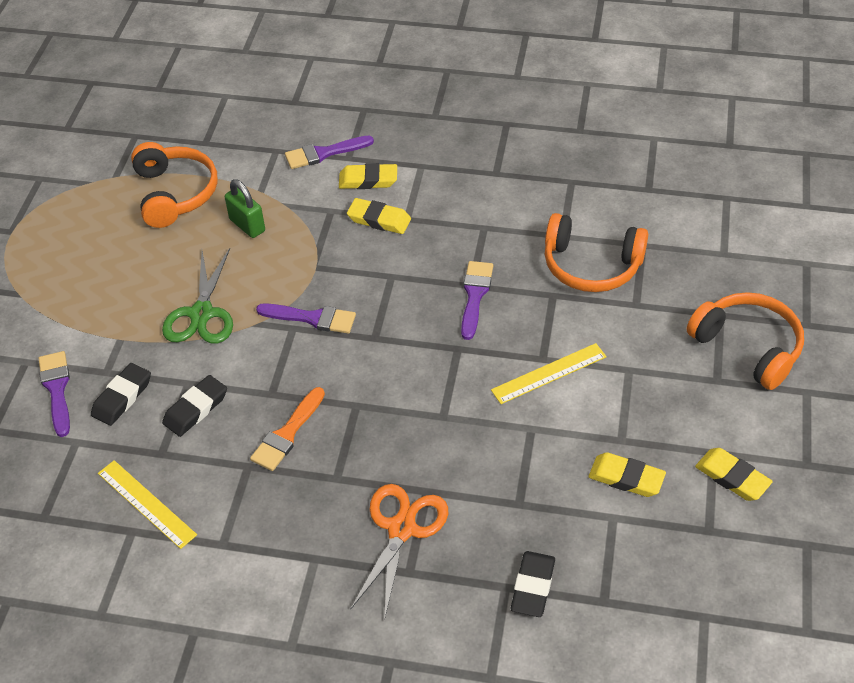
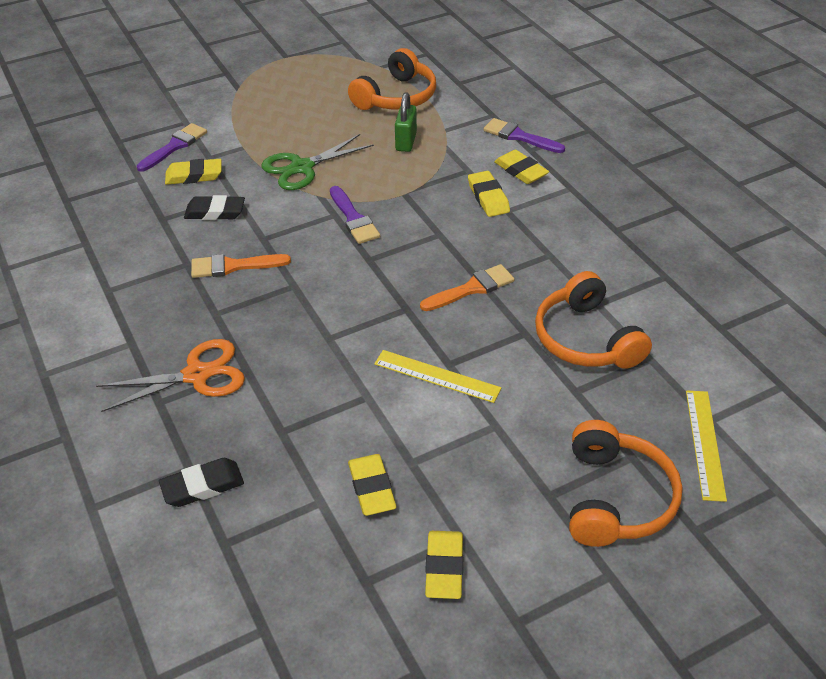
camera: 50 degrees right, 5 degrees down
(122, 397) = (194, 175): black eraser -> yellow eraser
(146, 504) = (113, 236): yellow ruler -> yellow ruler (704, 443)
(475, 295) = (472, 288): purple brush -> orange brush

